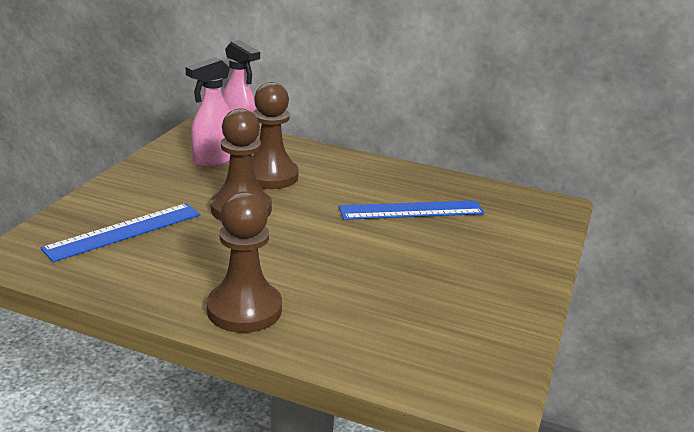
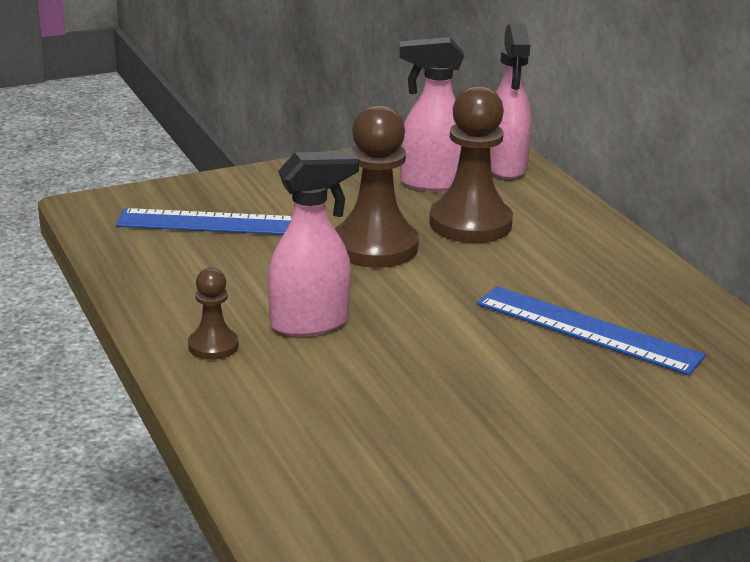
camera: 45 degrees right, 0 degrees up
(244, 309) = (213, 346): brown pawn -> brown pawn, size x0.51
(277, 269) = (310, 323): none -> pink spray bottle

